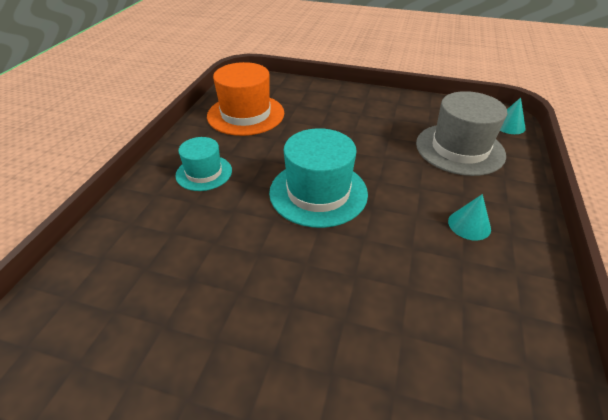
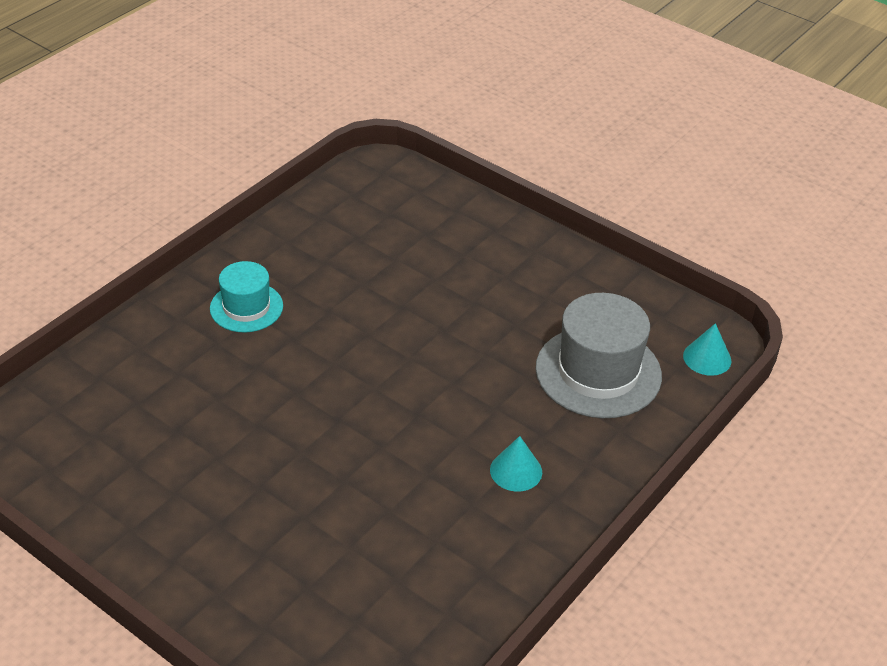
camera: 20 degrees right, 0 degrees up
(246, 114) = (344, 231): orange hat -> none
(318, 192) = (367, 375): turquoise hat -> none

